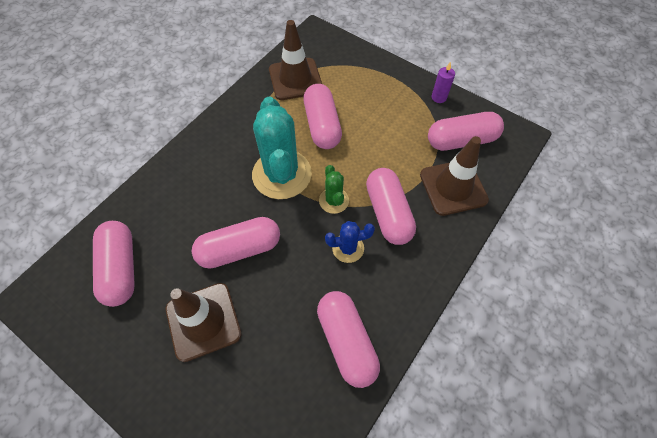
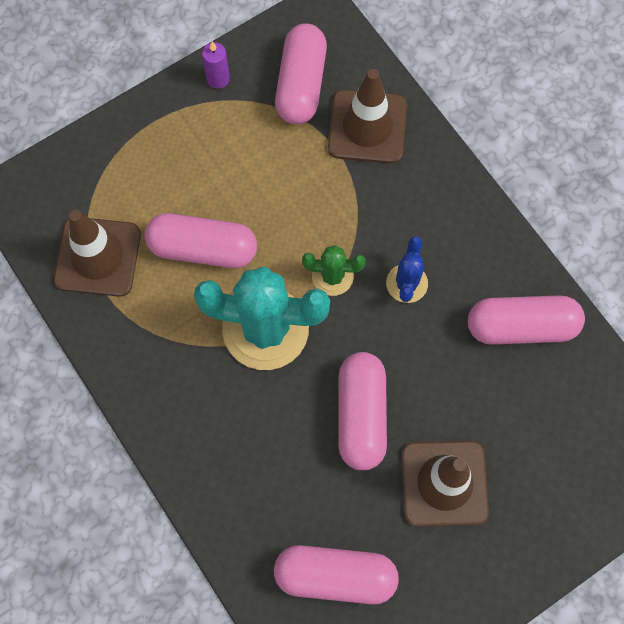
camera: 70 degrees left, 10 degrees up
(388, 213) = (375, 218): pink capsule -> none

